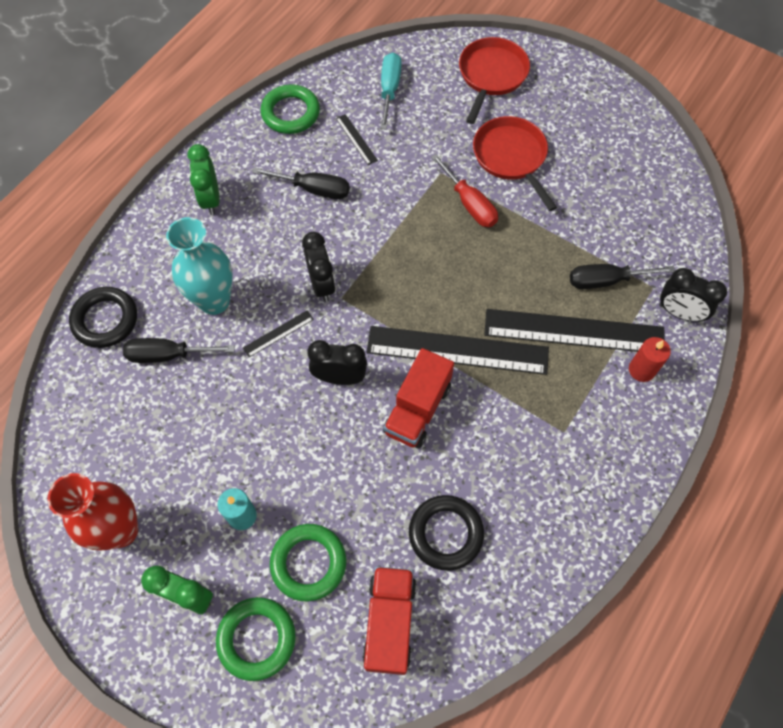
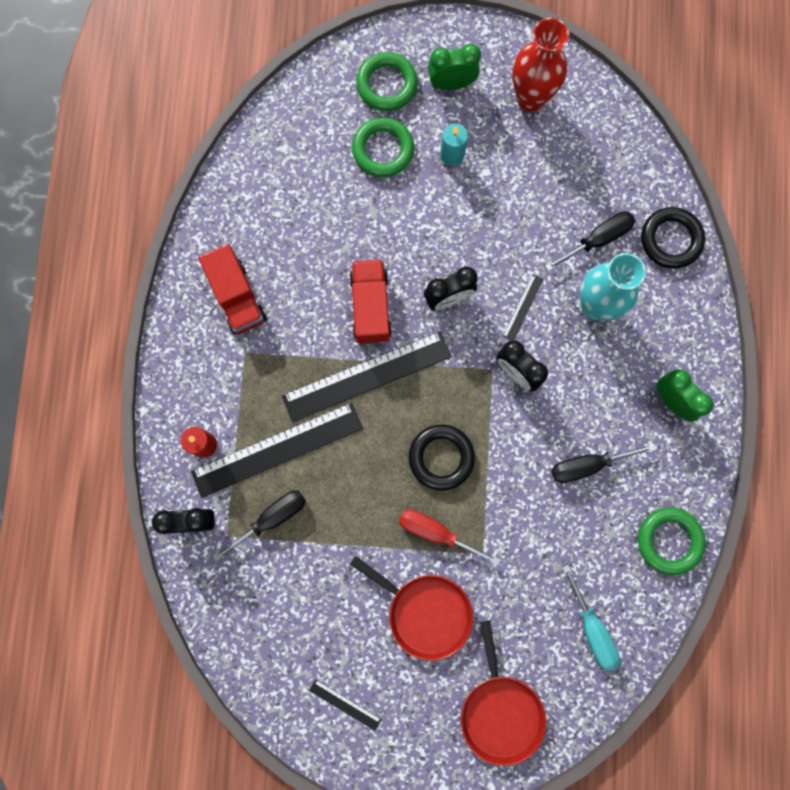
camera: 150 degrees right, 15 degrees up
(356, 139) = (585, 546): black ruler -> black ruler (345, 704)
(389, 623) = (302, 143): red truck -> red truck (237, 297)
(446, 533) = (296, 223): black ring -> black ring (441, 457)

